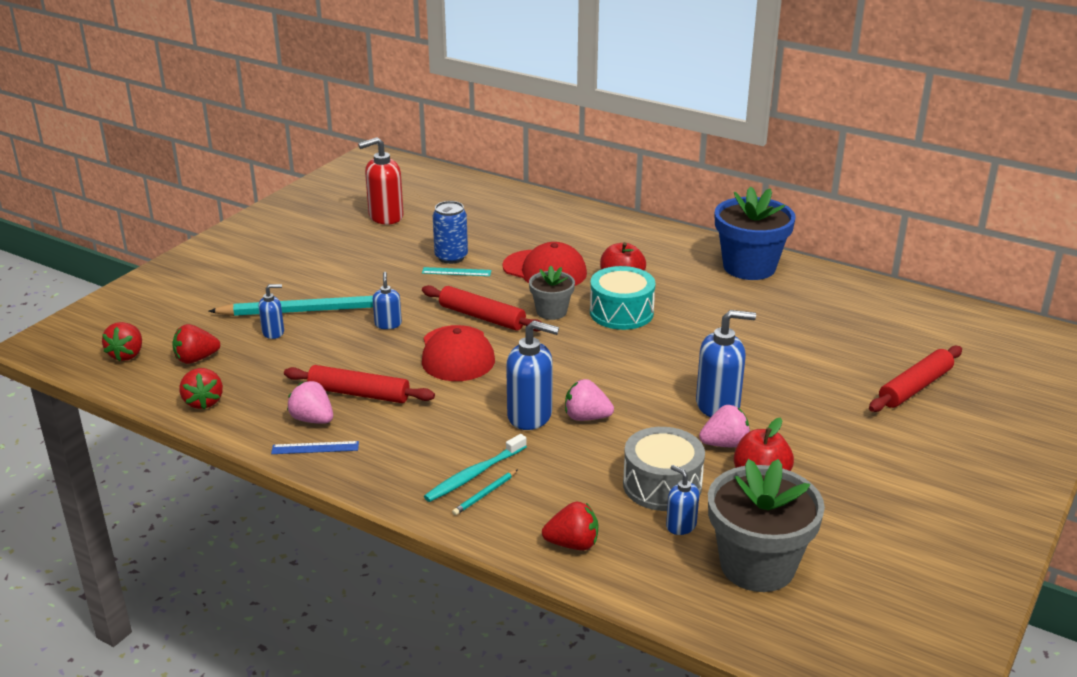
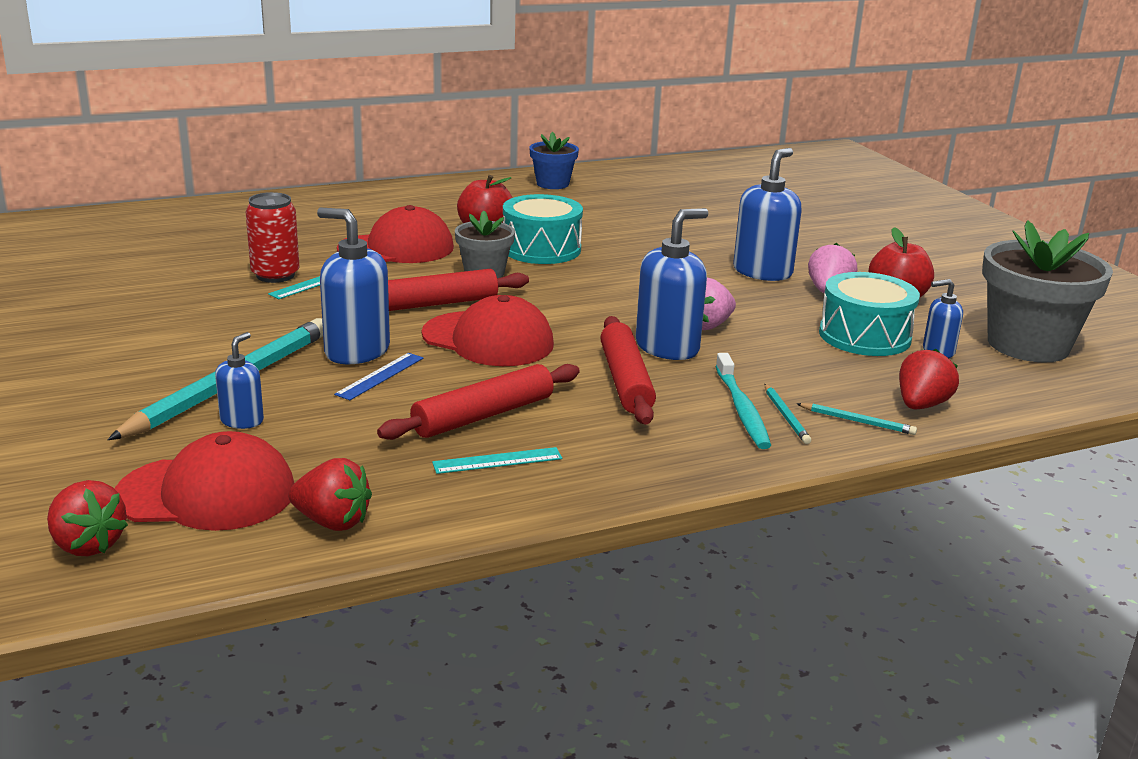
camera: 55 degrees left, 5 degrees down
(196, 359) = (207, 493): red strawberry -> red cap
(312, 419) = (497, 461): pink strawberry -> turquoise ruler
(315, 448) = (564, 479): blue ruler -> blue ruler (380, 376)
(385, 216) = (102, 273): red soap dispenser -> none
(388, 324) = (356, 351): blue soap dispenser -> blue soap dispenser, size x1.83
(451, 257) = (275, 275): blue can -> red can
(512, 525) = (857, 421): none -> turquoise pencil
(662, 485) = (864, 336): grey drum -> turquoise drum
(749, 267) = (552, 184): blue flower pot -> blue flower pot, size x0.55
(914, 387) = (829, 207): red rolling pin -> red rolling pin (625, 381)

